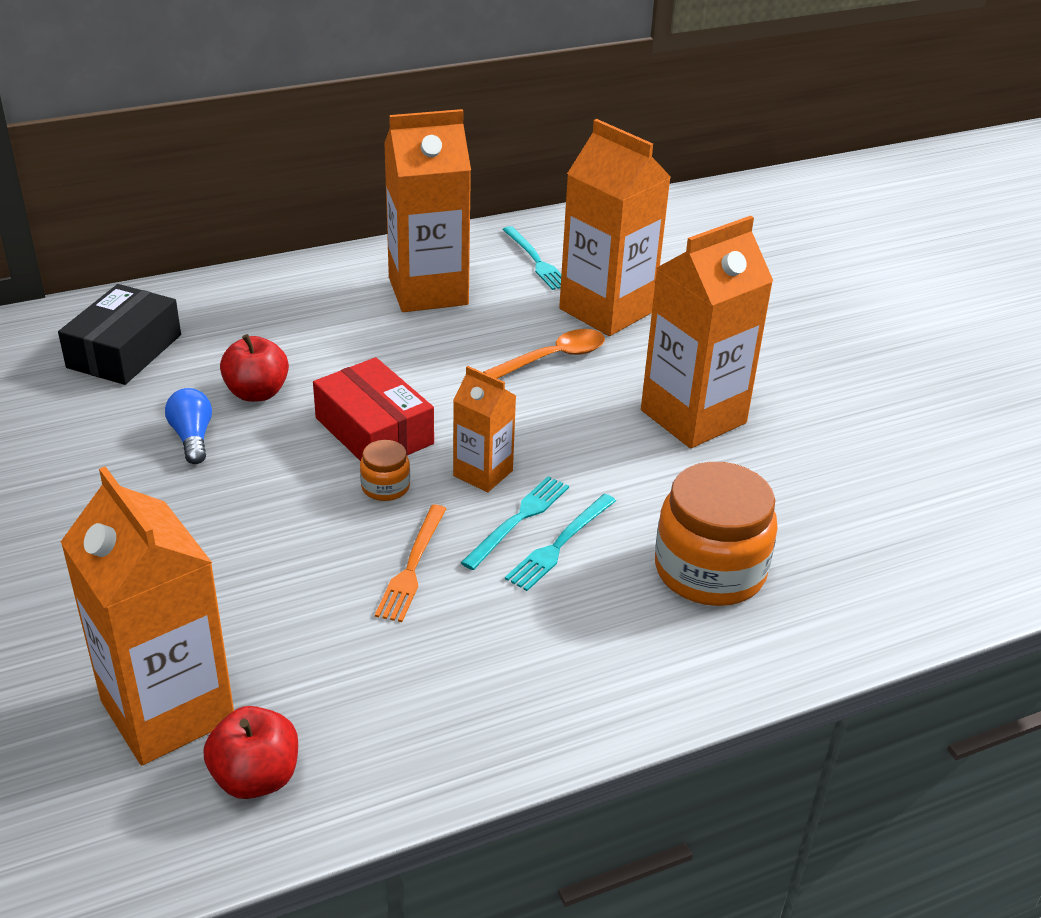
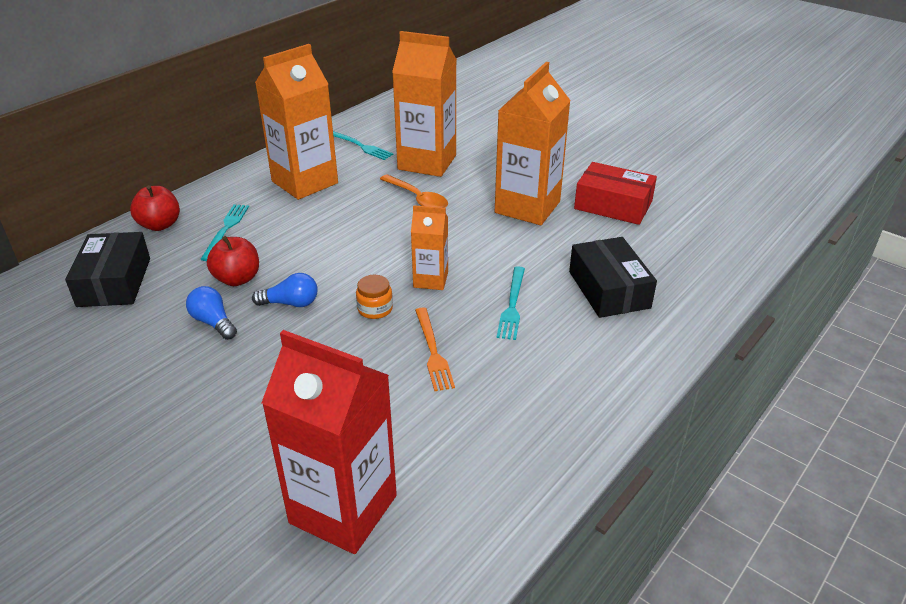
camera: 25 degrees left, 0 degrees up
(168, 711) = (343, 509): orange carton -> red carton
(256, 777) = (441, 526): red apple -> red apple (160, 225)
(294, 445) = (291, 303): none -> blue light bulb
(374, 431) = (339, 277): red box -> red box (613, 205)
(518, 520) = (475, 300): turquoise fork -> turquoise fork (226, 230)
(553, 358) = (418, 199): orange spoon -> orange spoon turned 105 degrees clockwise
(709, 570) = (609, 289): orange jar -> black box

